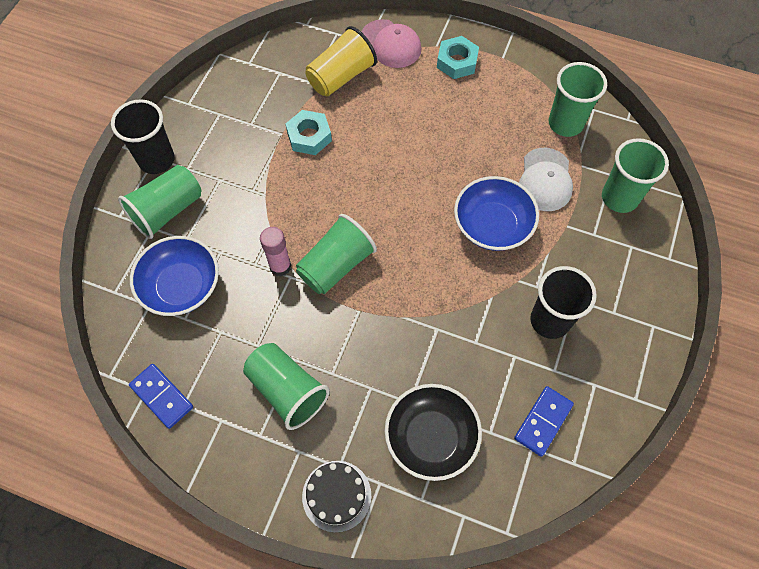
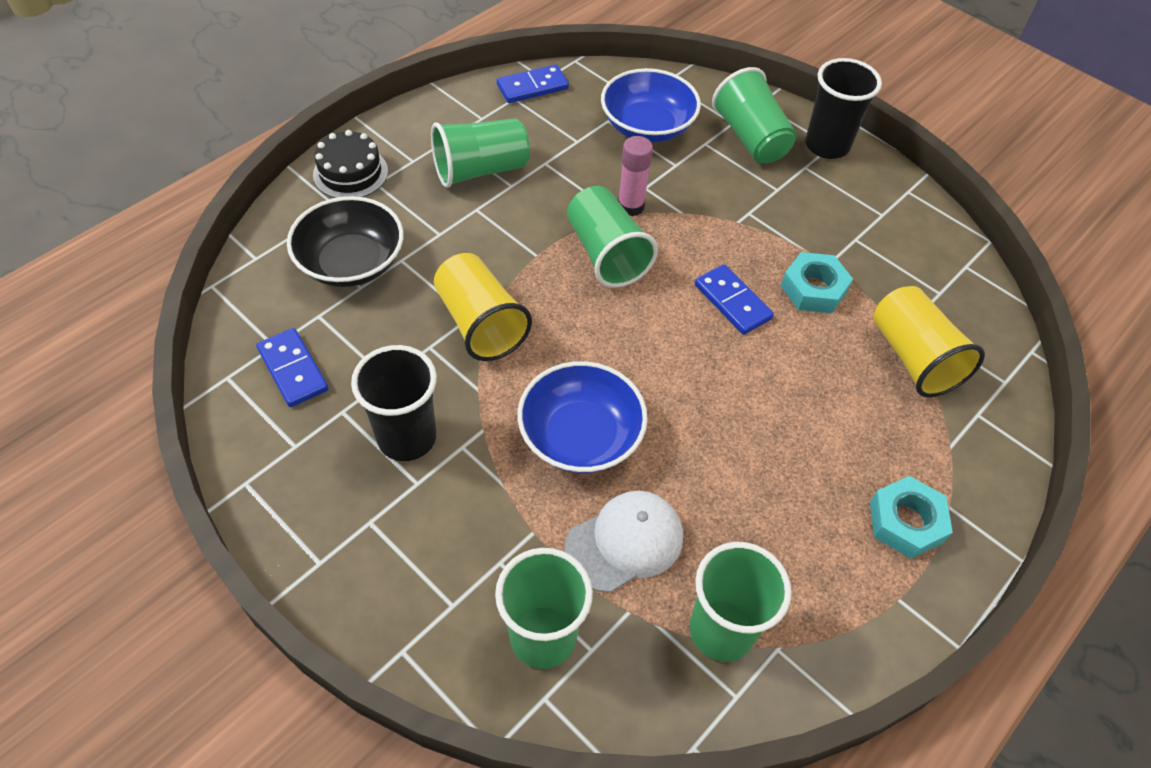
camera: 110 degrees right, 10 degrees down
(343, 177) = (732, 302): none -> blue domino
(391, 44) = (967, 443): pink cap -> none
(439, 319) = (480, 323): none -> yellow cup
(545, 180) = (625, 542): white cap -> white cap turned 120 degrees clockwise

